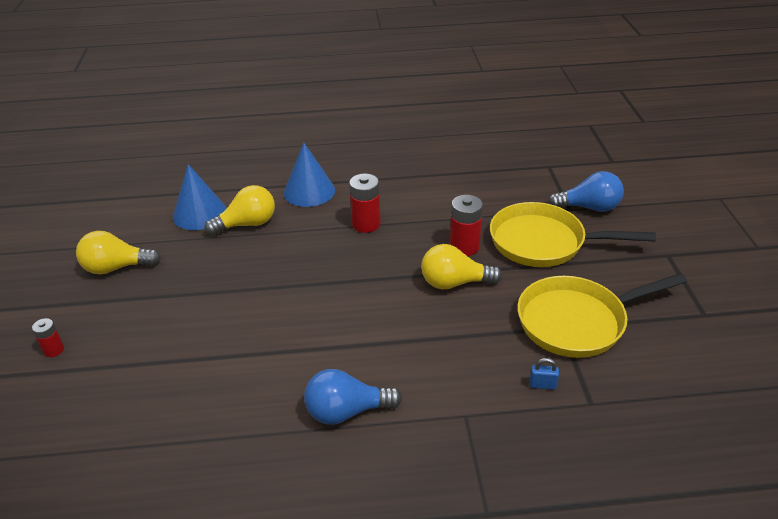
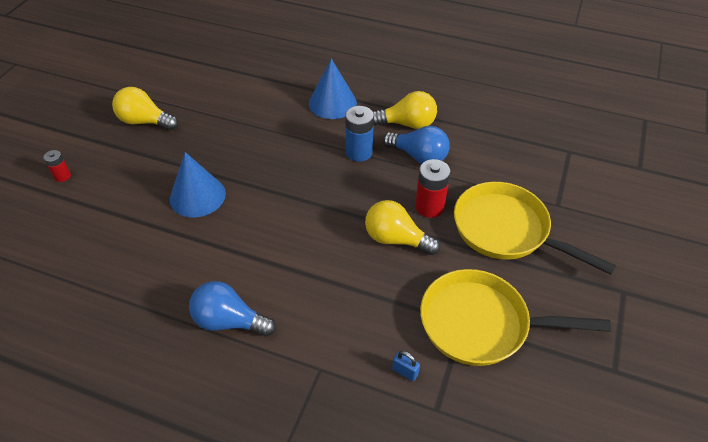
camera: 25 degrees right, 10 degrees up
(200, 213) = (234, 94): blue cone -> blue cone (197, 196)
(247, 224) = (263, 117): yellow light bulb -> yellow light bulb (407, 124)
(366, 224) = (359, 152): red battery -> blue battery
(589, 207) = (578, 210): blue light bulb -> blue light bulb (419, 156)

